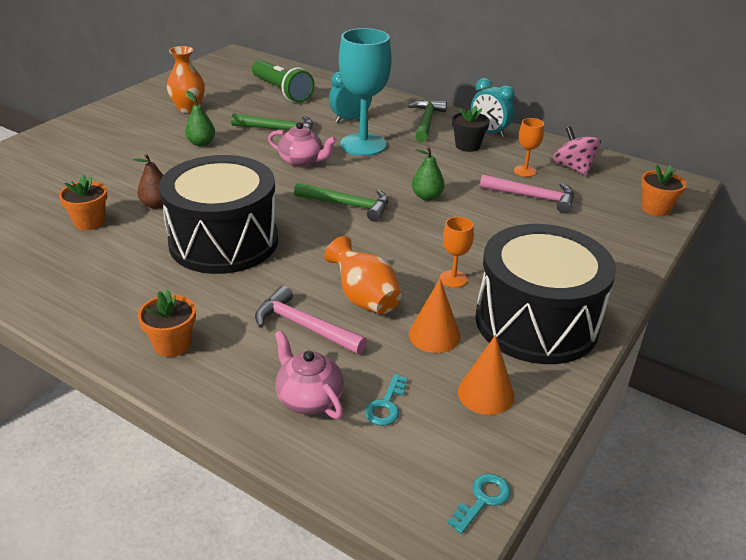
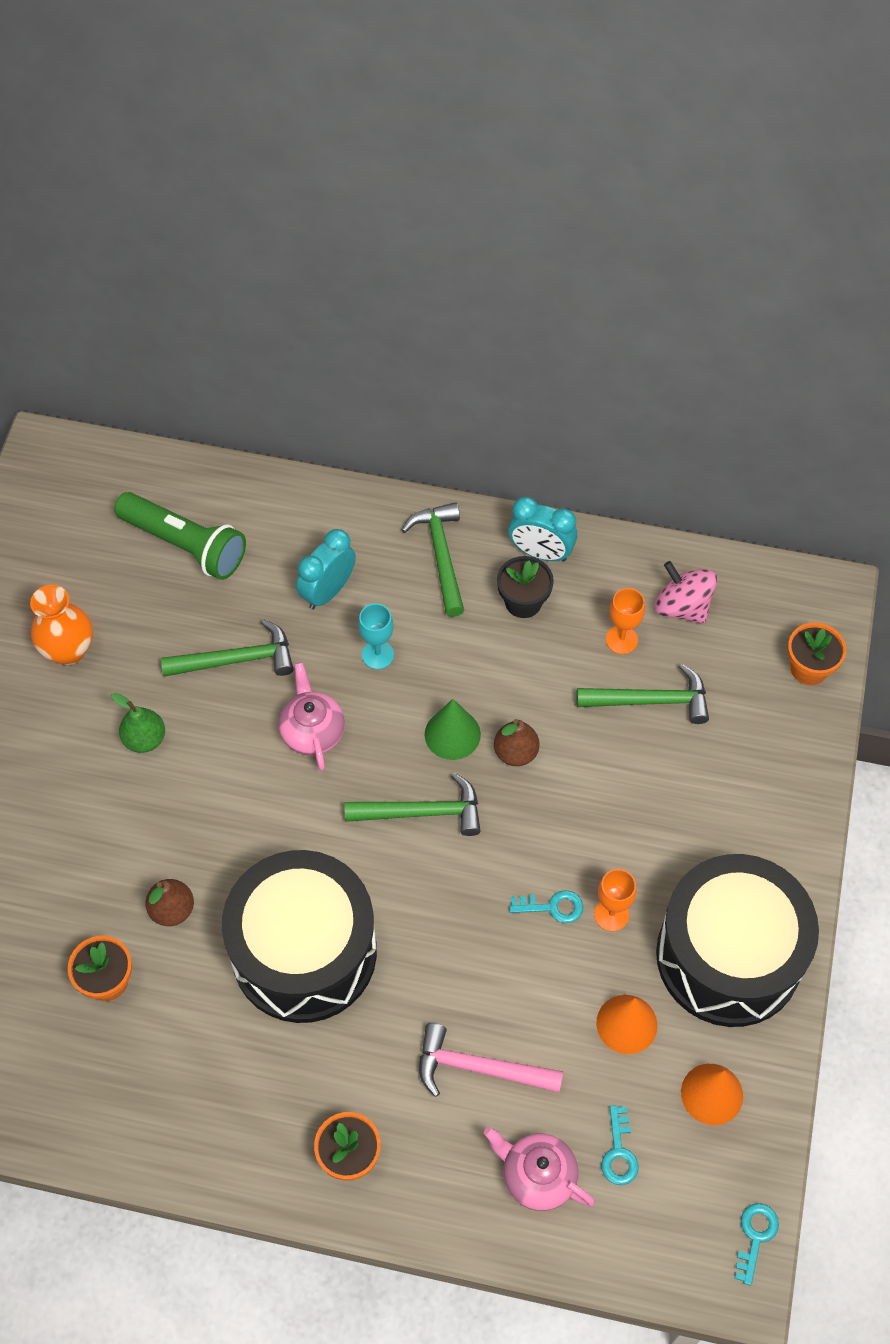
camera: 20 degrees left, 25 degrees up
(302, 161) = (312, 731): pink teapot -> pink teapot turned 105 degrees counterclockwise
(363, 145) = (377, 655): turquoise goblet -> turquoise goblet, size x0.46
(364, 299) = (524, 993): orange vase -> none
(389, 181) = (452, 734): none -> green cone
(411, 265) = (552, 907): none -> turquoise key
(427, 197) = (515, 752): green pear -> brown pear
(532, 197) = (650, 700): pink hammer -> green hammer

